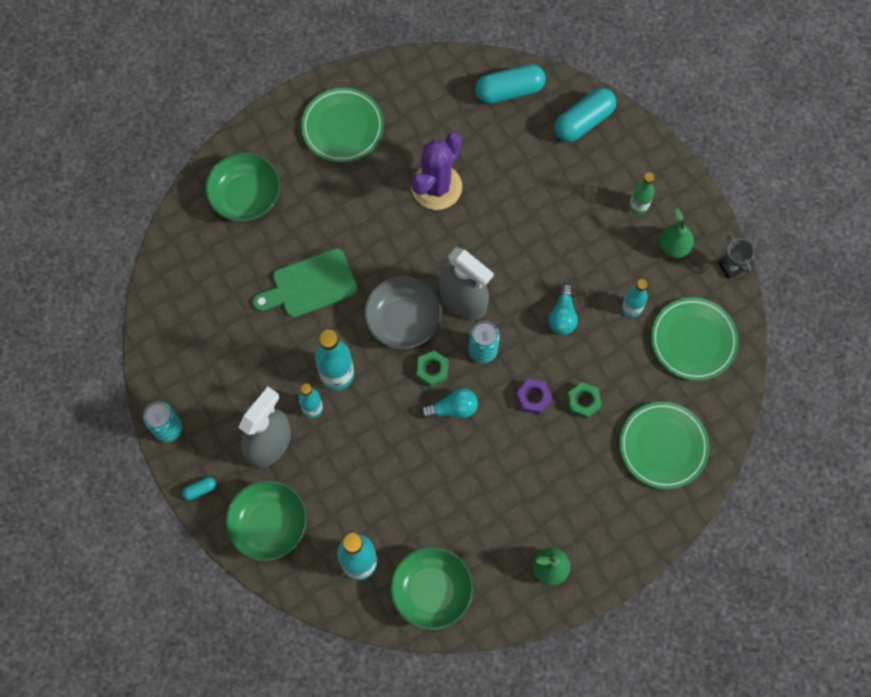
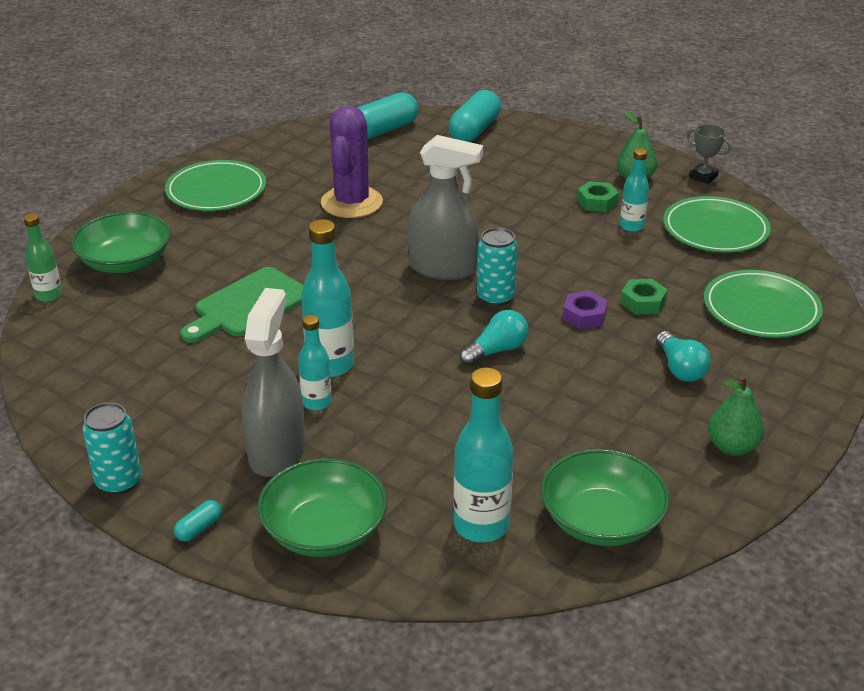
camera: 25 degrees left, 35 degrees down
(403, 320) = (382, 301): grey bowl -> none
(432, 370) = (447, 328): green nut -> green nut (597, 202)
(562, 316) = (563, 250): turquoise light bulb -> turquoise light bulb (680, 369)
(638, 206) = (576, 164): green bottle -> green bottle (49, 295)

